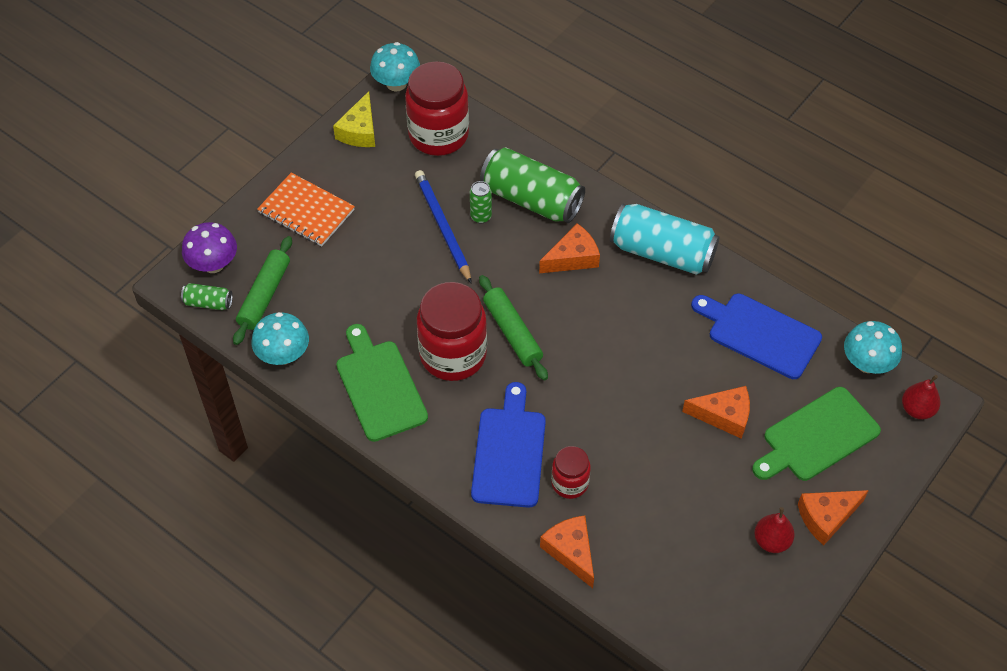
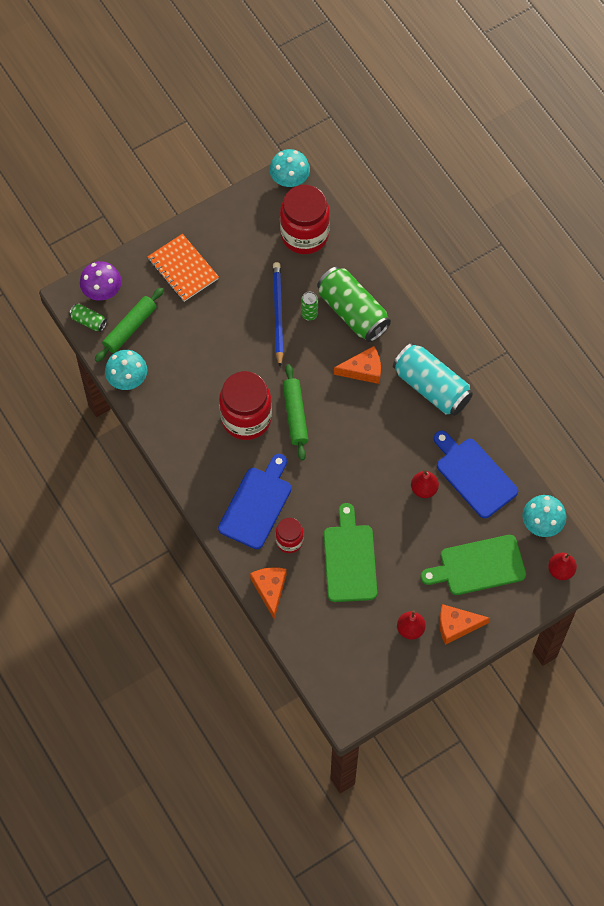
camera: 20 degrees right, 10 degrees up
(359, 131) = (246, 212): yellow cheese -> none
(379, 386) = (186, 425): green cutting board -> green cutting board (350, 559)
(708, 368) = (424, 489): none -> red pear
(723, 416) = (419, 528): orange cheese -> none

